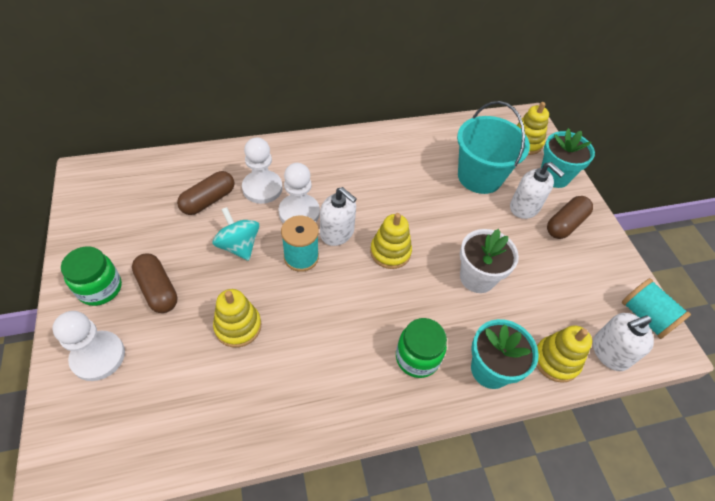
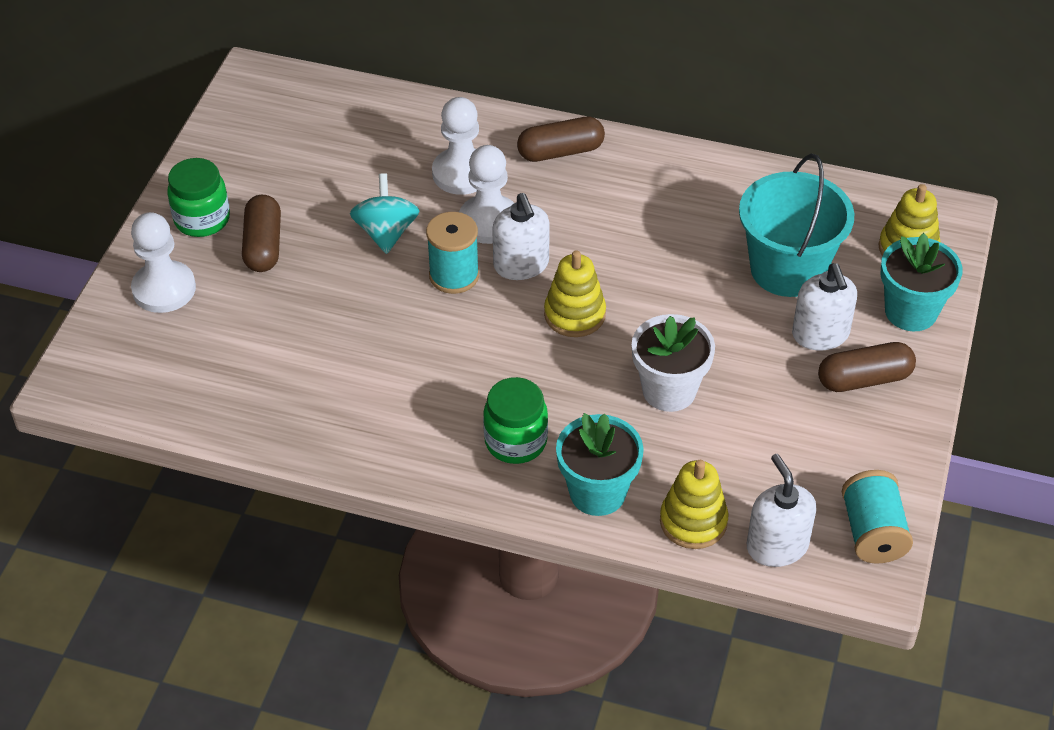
camera: 35 degrees right, 5 degrees down
(208, 200) = (383, 164): brown capsule -> brown capsule (560, 152)
(238, 326) = (328, 321): yellow stacking toy -> none
(609, 352) = (777, 546): white soap dispenser -> white soap dispenser turned 60 degrees clockwise

